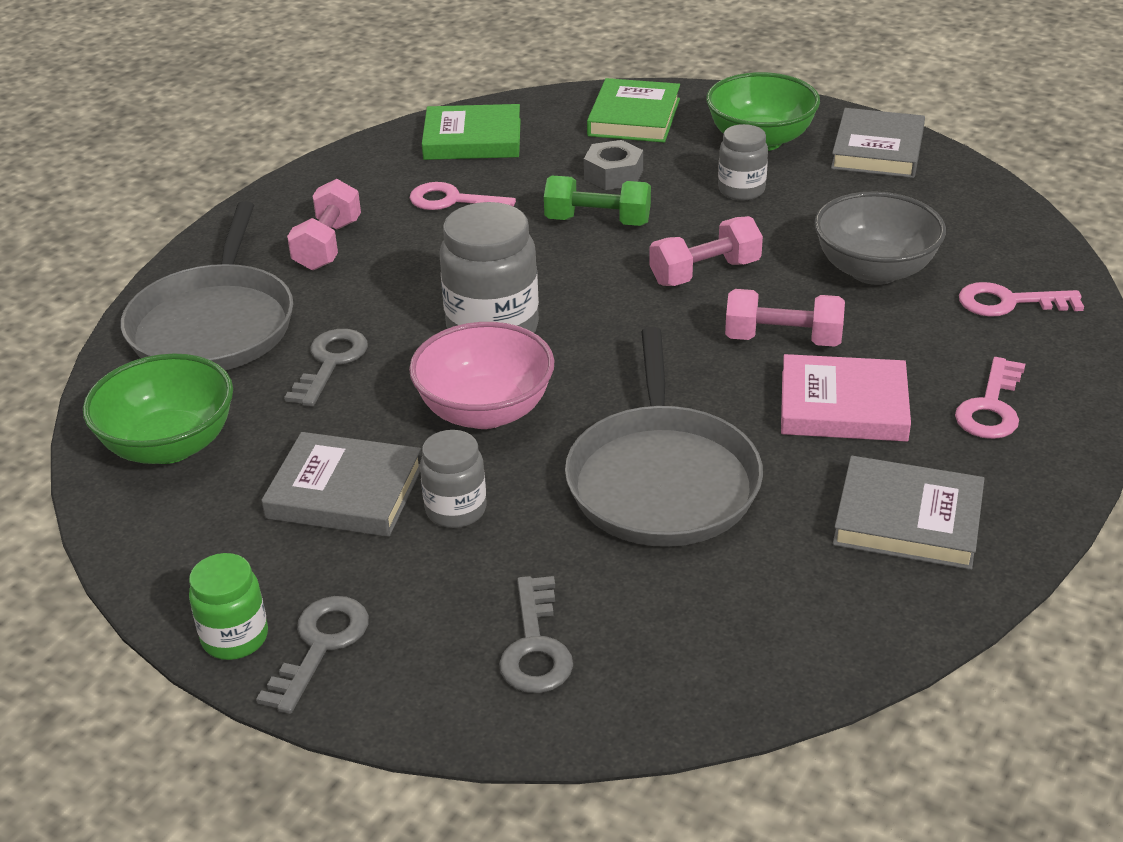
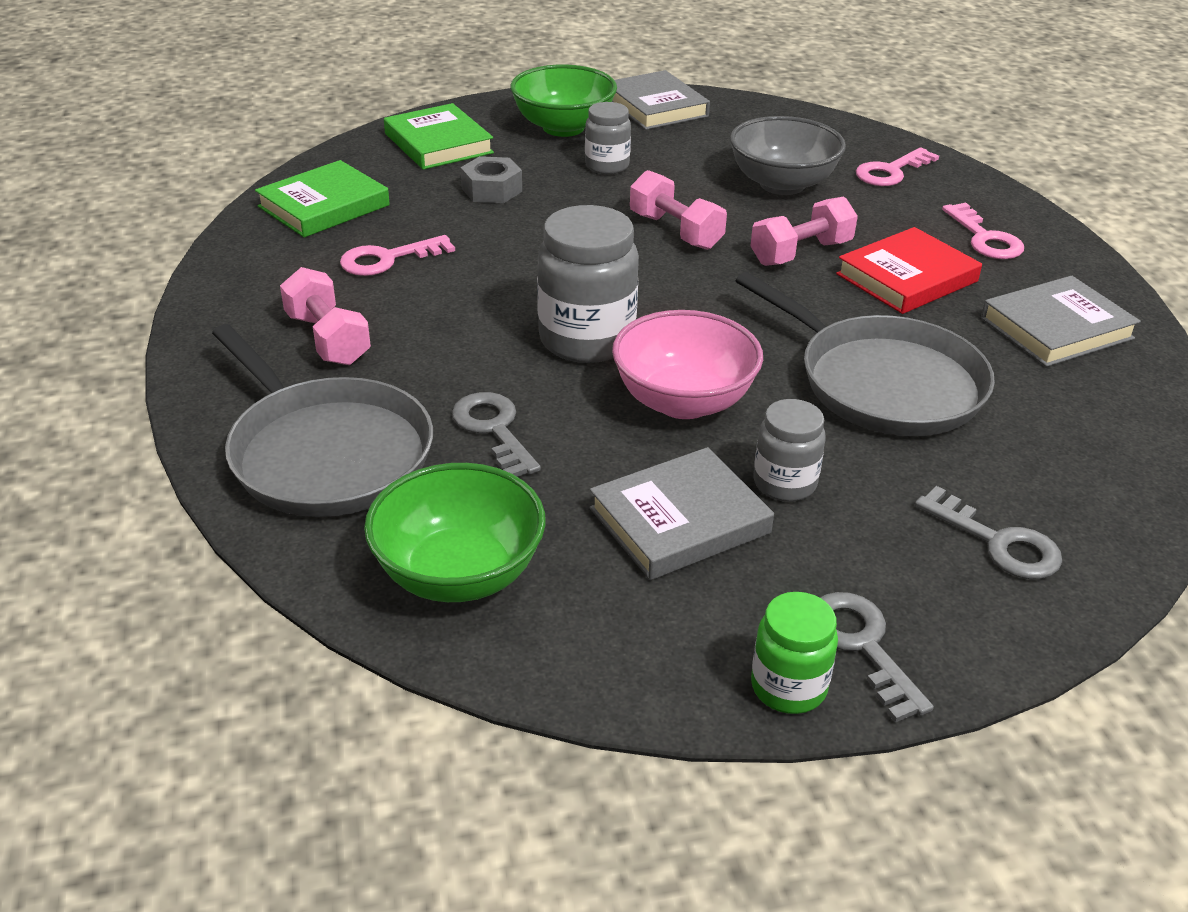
camera: 45 degrees left, 0 degrees up
(597, 221) = (536, 227): green dumbbell -> none
(705, 272) = (675, 231): pink dumbbell -> pink dumbbell turned 60 degrees counterclockwise
(843, 406) = (907, 278): pink book -> red book

